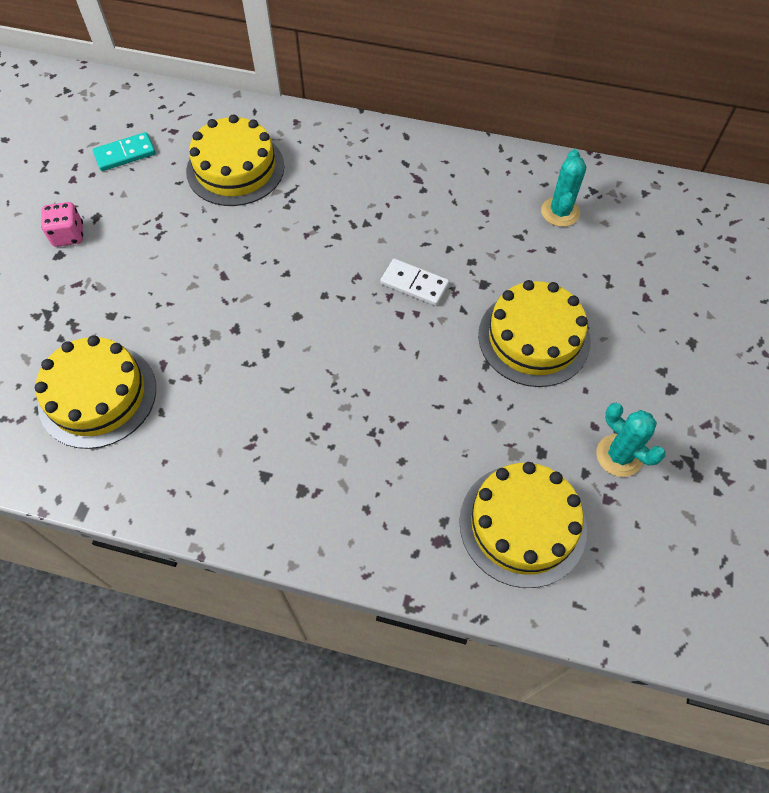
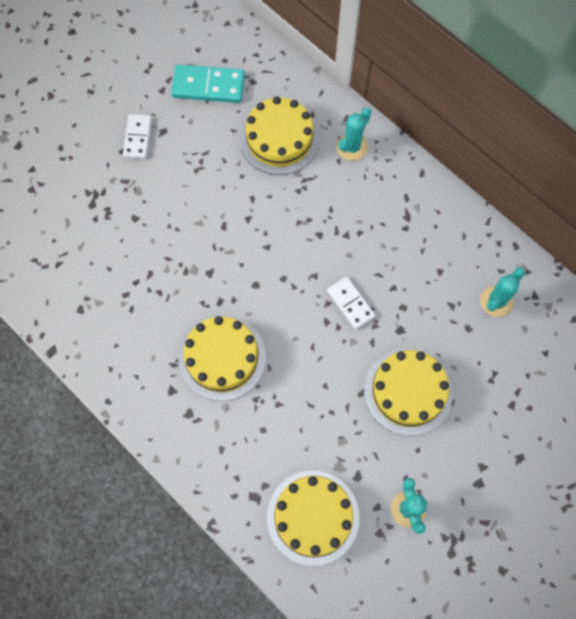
camera: 30 degrees right, 10 degrees up
(68, 235) = (137, 138): pink dice -> white domino
(97, 395) = (98, 275): yellow cake -> yellow cake (222, 358)
(125, 154) = (208, 86): turquoise domino -> turquoise domino, size x1.52
(318, 144) = (352, 147): none -> turquoise cactus

